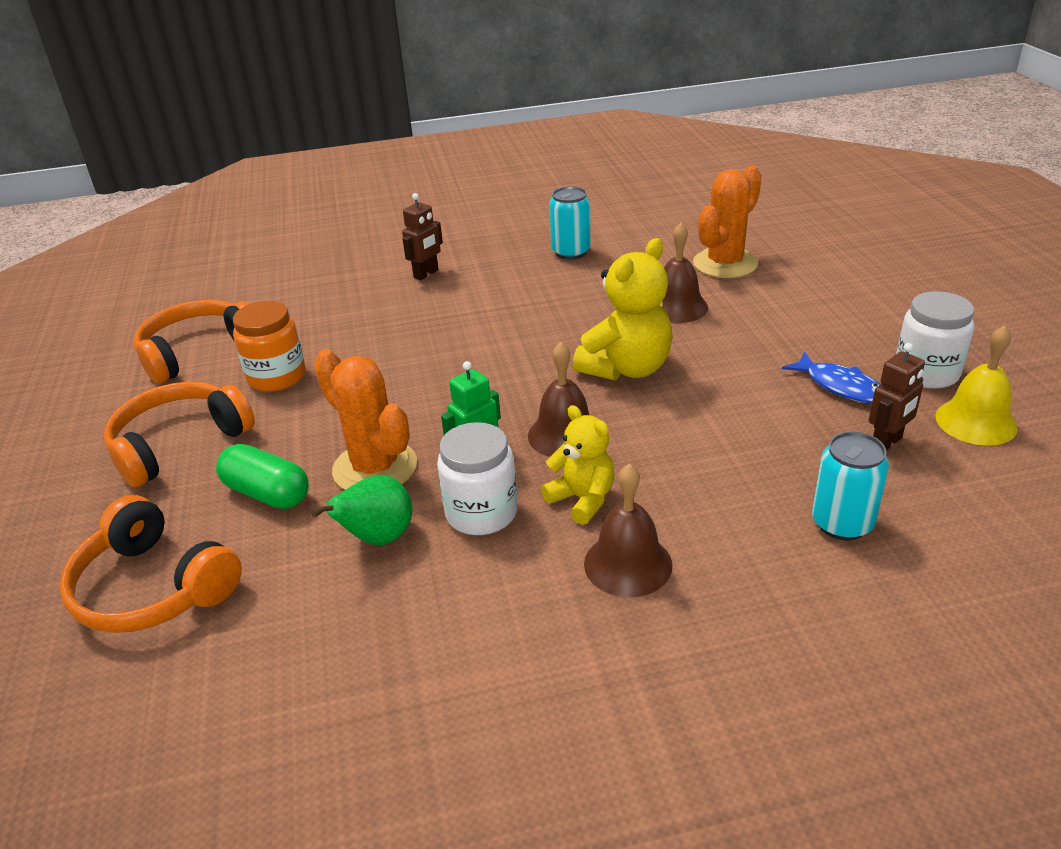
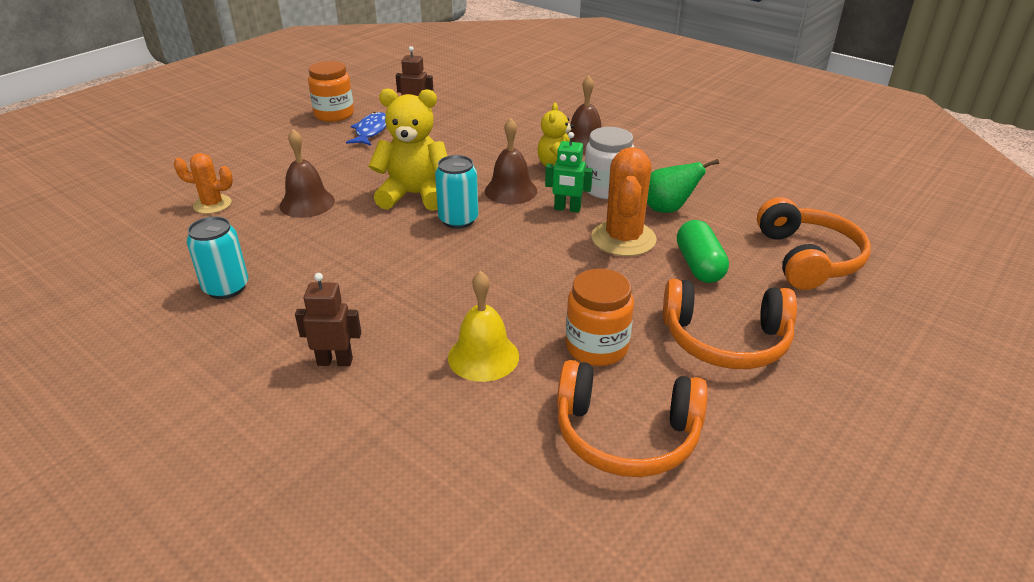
camera: 130 degrees left, 0 degrees up
(725, 264) = (212, 204): orange cactus -> orange cactus, size x0.61
(842, 523) = (493, 110): turquoise can -> turquoise can (458, 220)
(926, 373) = (334, 114): white jar -> orange jar
(975, 422) = (374, 98): yellow bell -> yellow bell (483, 356)

